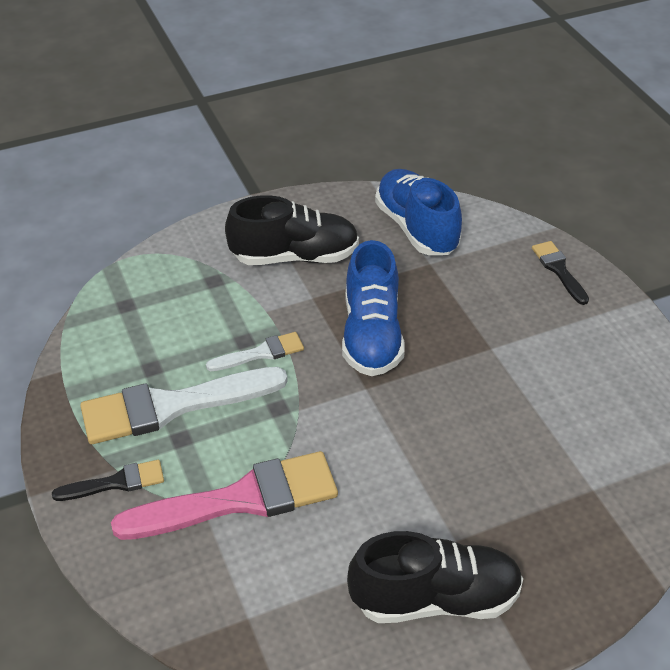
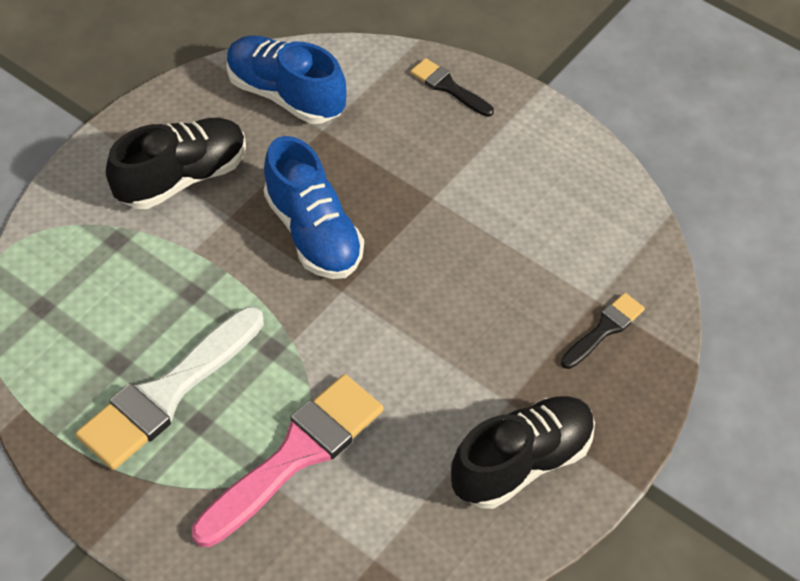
camera: 30 degrees left, 10 degrees up
(115, 483) = (165, 496): black brush -> black brush (604, 329)
(260, 353) = (217, 299): white brush -> none

